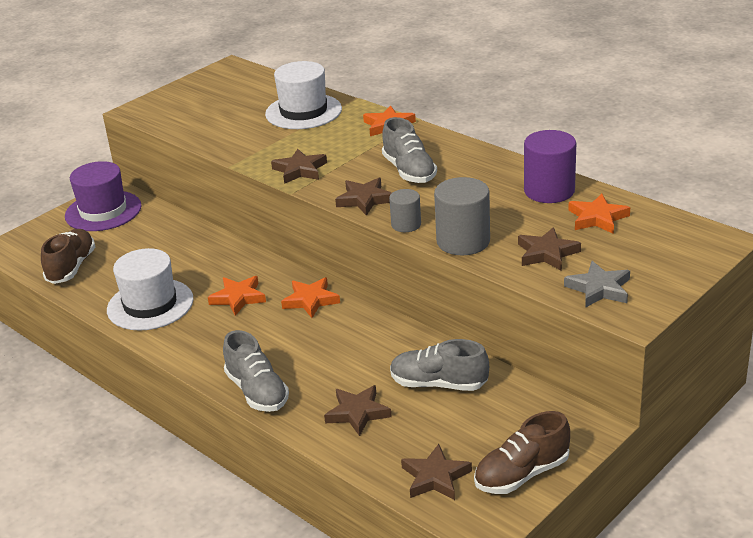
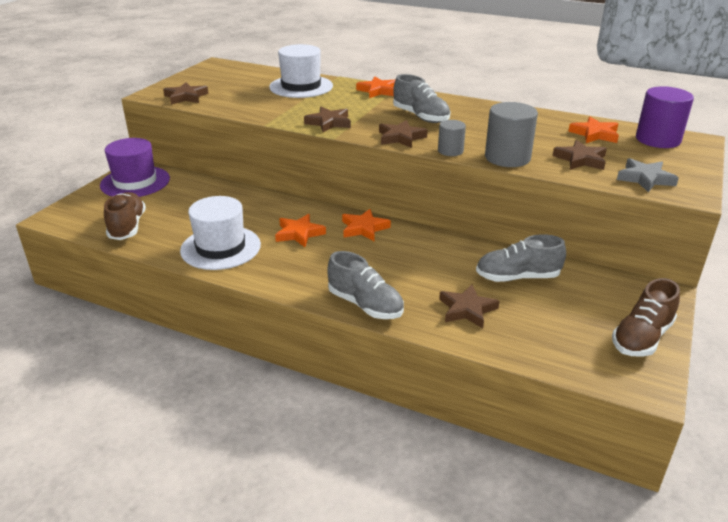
camera: 20 degrees left, 0 degrees up
(435, 477) = (573, 352): brown star -> brown star (186, 97)
(549, 191) = (541, 121): purple cylinder -> purple cylinder (657, 140)

